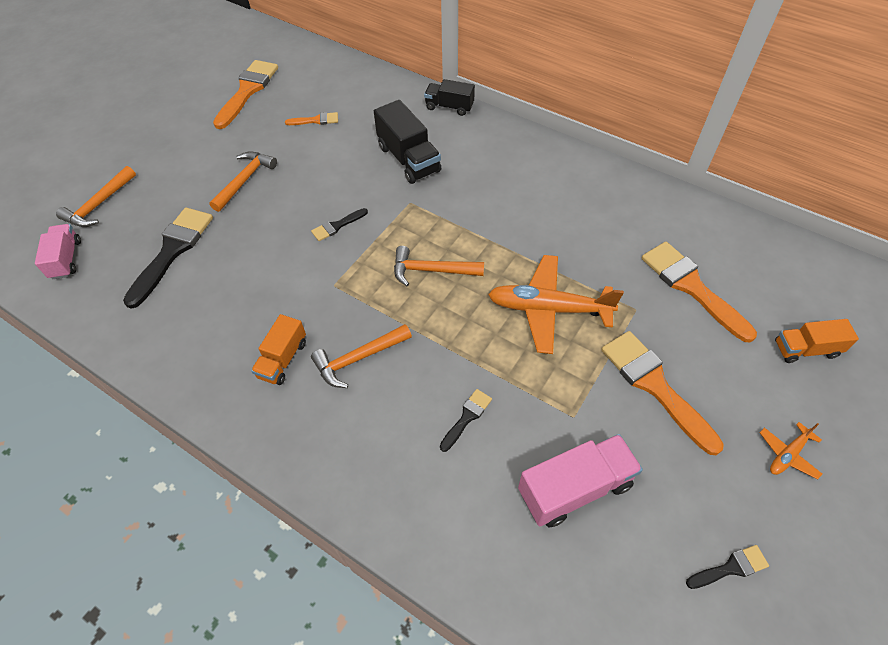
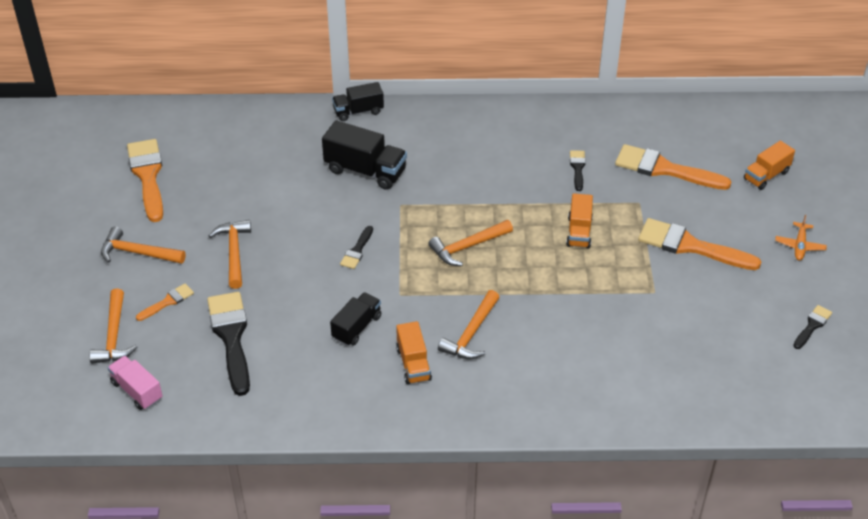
camera: 35 degrees left, 10 degrees down
(181, 147) = (137, 253): none -> orange hammer
(271, 296) = (357, 327): none -> black truck
(316, 120) = (246, 174): orange brush -> orange brush (168, 302)
(467, 417) = (584, 329): black brush -> black brush (577, 168)
(548, 309) = (579, 232): orange plane -> orange truck
(574, 488) = (690, 333): pink truck -> none

